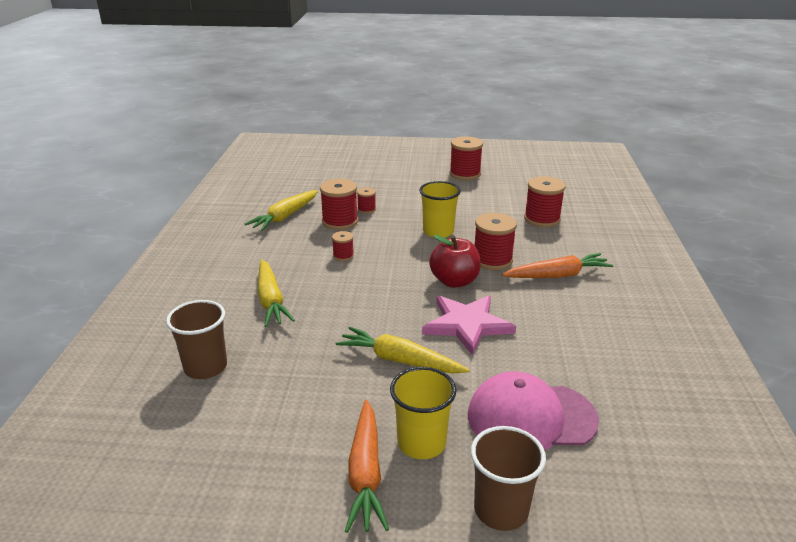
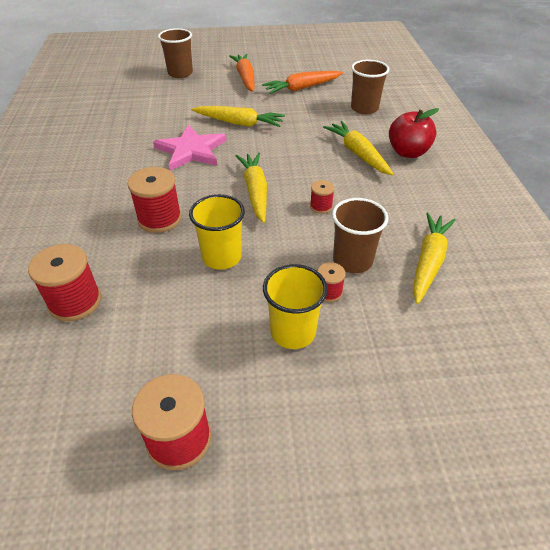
camera: 170 degrees right, 15 degrees up
(340, 222) = (352, 260): red spool -> brown cup
(400, 273) = (255, 191): none -> yellow carrot
(421, 443) = (219, 89): yellow cup -> yellow cup (293, 332)
(454, 281) = (201, 188): red apple -> red apple (408, 152)
(531, 417) = (156, 103): pink cap -> none
(557, 275) = (95, 206): orange carrot -> orange carrot (302, 88)

